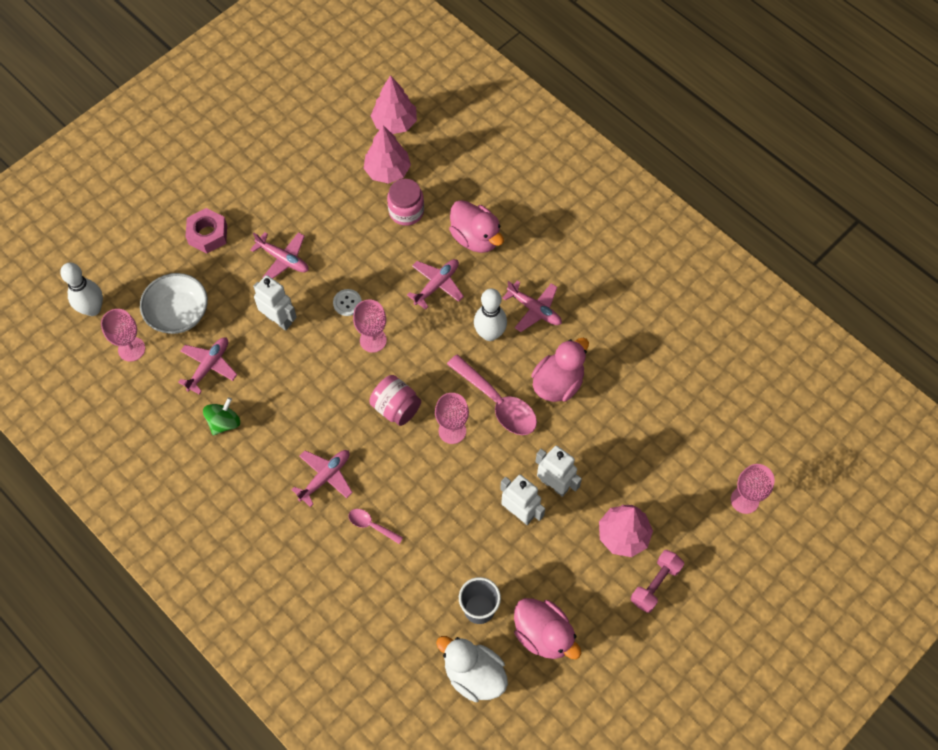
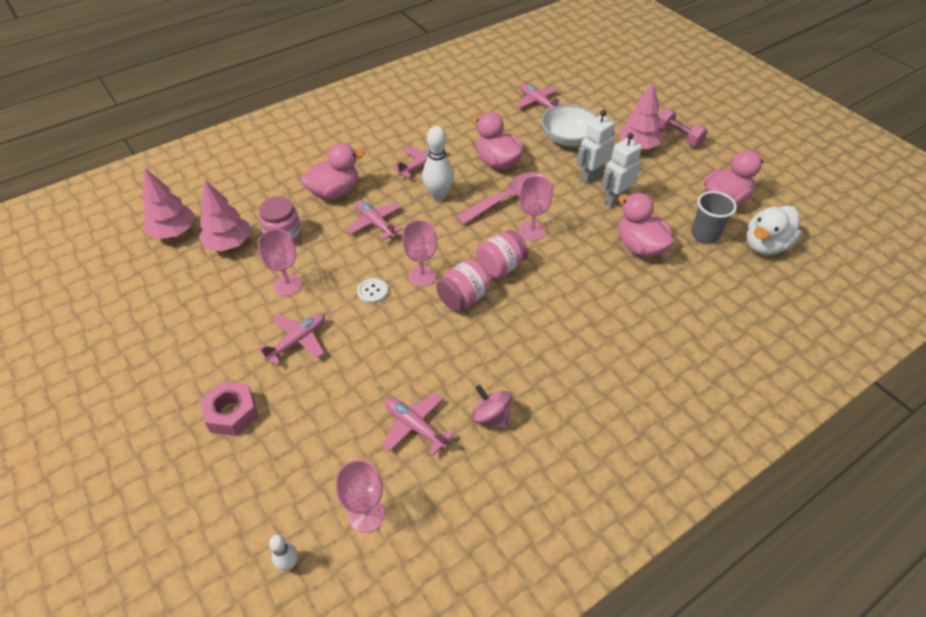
camera: 80 degrees left, 15 degrees down
(92, 309) = (289, 563): white bowling pin -> white bowling pin, size x0.54
(178, 313) = (331, 454): white bowl -> white bowl (568, 139)
(224, 422) = (491, 416): green spinning top -> pink spinning top
(279, 320) = (374, 352): white robot -> none
(325, 477) = (569, 329): pink plane -> pink plane (537, 102)
(350, 380) = (463, 298): none -> pink jar
(371, 525) = (623, 299): pink spoon -> none
(448, 539) = (639, 246): none -> pink duck
(744, 500) = (611, 86): pink goblet -> pink goblet (288, 285)

